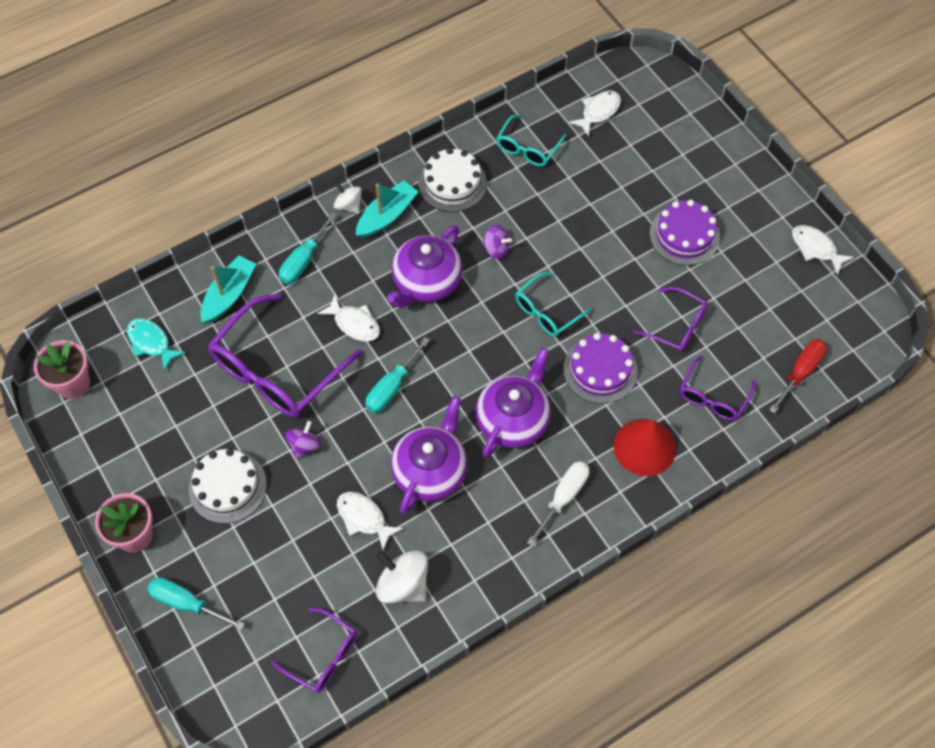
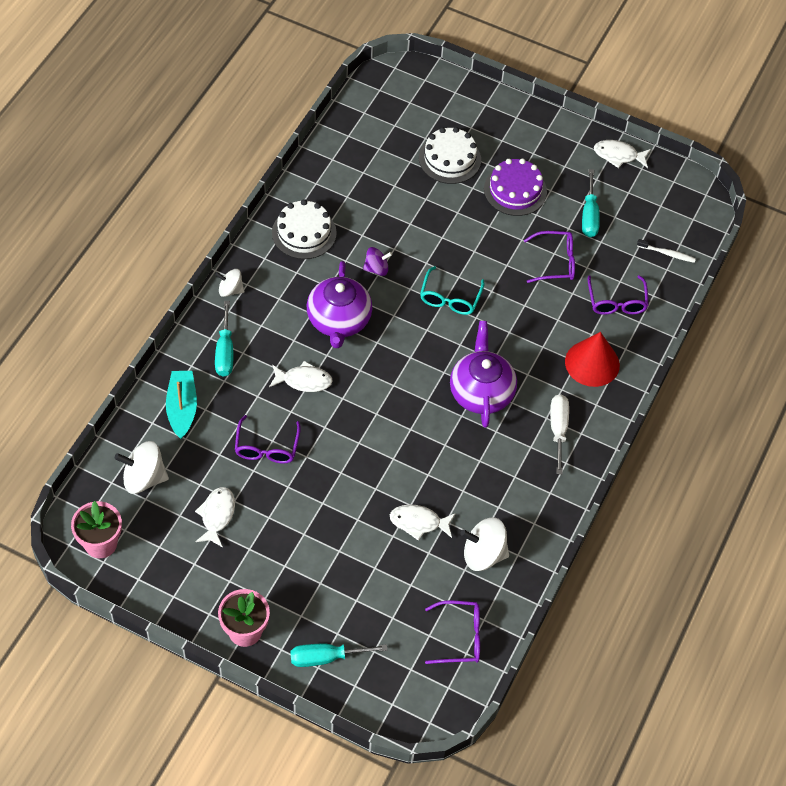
camera: 35 degrees left, 5 degrees down
(151, 343) = (144, 478): turquoise fish -> white spinning top
(227, 486) = (293, 555): white cake -> white cake (449, 159)
(277, 370) = (267, 448): purple glasses -> purple glasses, size x0.53
(304, 445) = (332, 493): purple spinning top -> none
(387, 216) = (268, 283): turquoise boat -> none
(391, 387) = (369, 415): turquoise screwdriver -> turquoise screwdriver (589, 216)
(430, 471) = (445, 461): purple teapot -> none
(527, 148) = (345, 177): turquoise glasses -> none
(598, 112) = (382, 123): white fish -> white fish (217, 515)
(600, 370) = (521, 323): purple cake -> none
(800, 372) = (667, 253): red screwdriver -> white toothbrush

